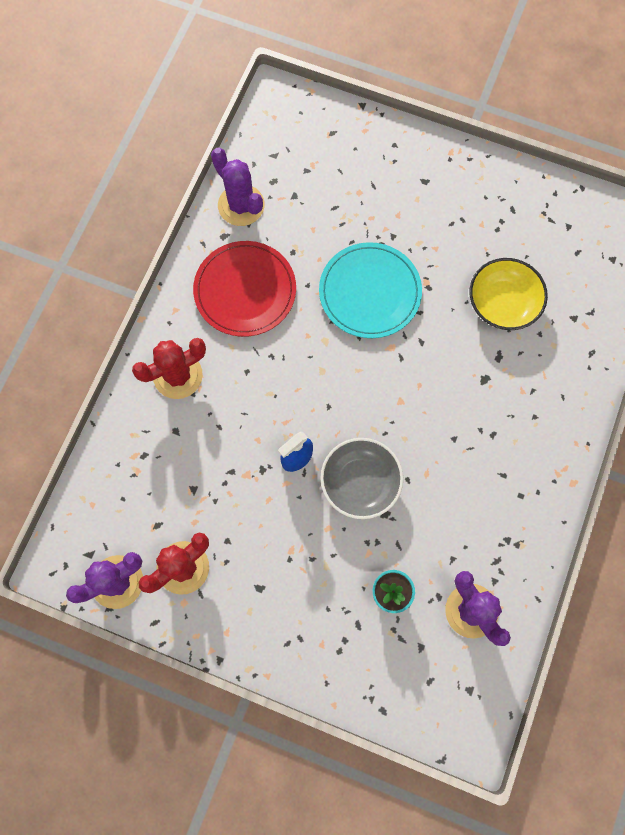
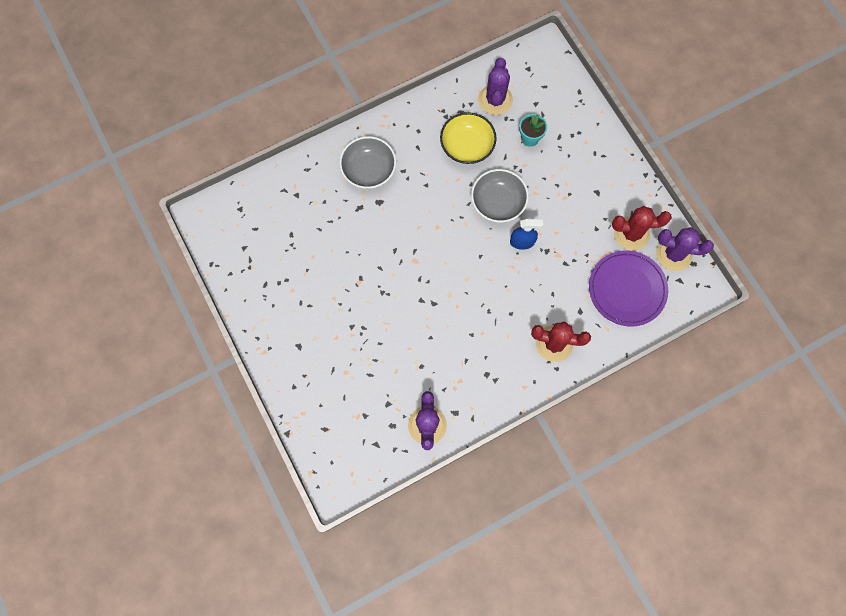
camera: 140 degrees left, 0 degrees up
(142, 496) = (627, 289): none -> purple plate
(245, 290) = (471, 365): red plate -> none
(370, 292) = (397, 303): turquoise plate -> none
(503, 303) = (327, 234): yellow bowl -> yellow bowl (467, 146)
(529, 405) = (369, 170): none -> grey bowl

